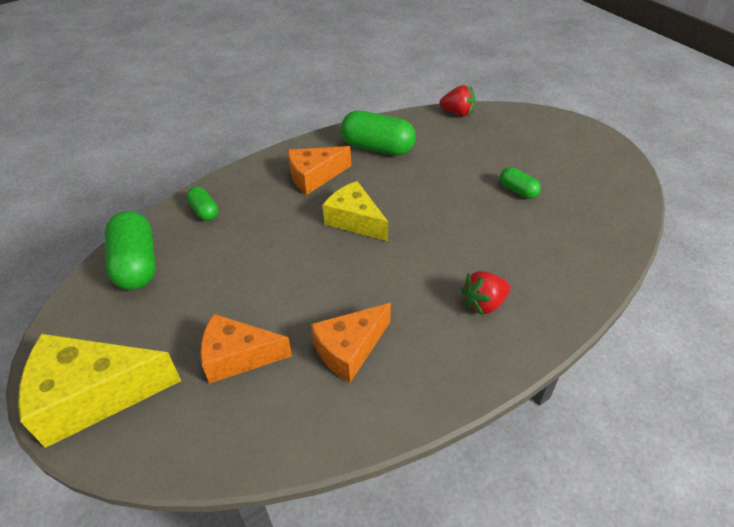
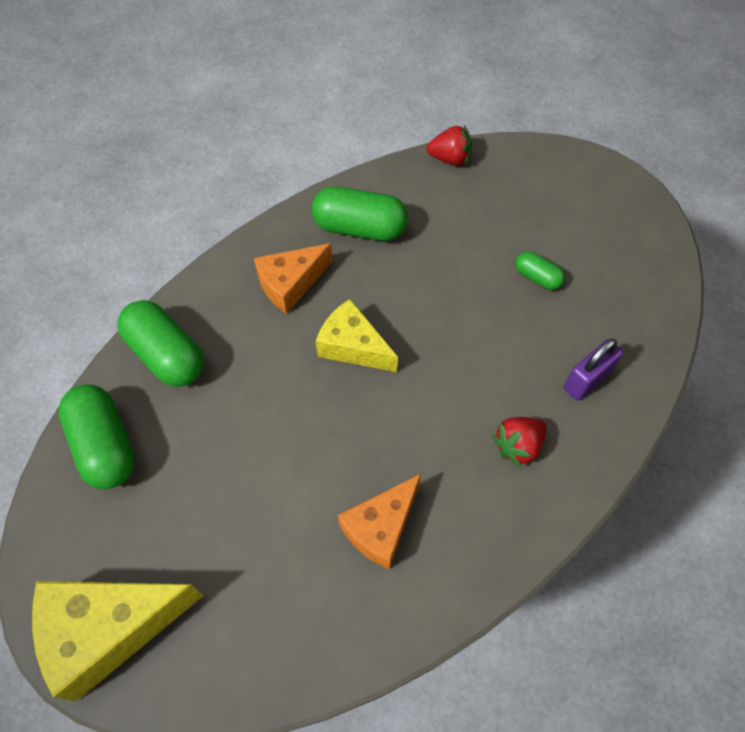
camera: 10 degrees left, 15 degrees up
(204, 211) = (166, 355): green capsule -> green capsule, size x1.89
(238, 356) = (259, 555): orange cheese -> none
(552, 263) = (586, 380): none -> purple padlock

